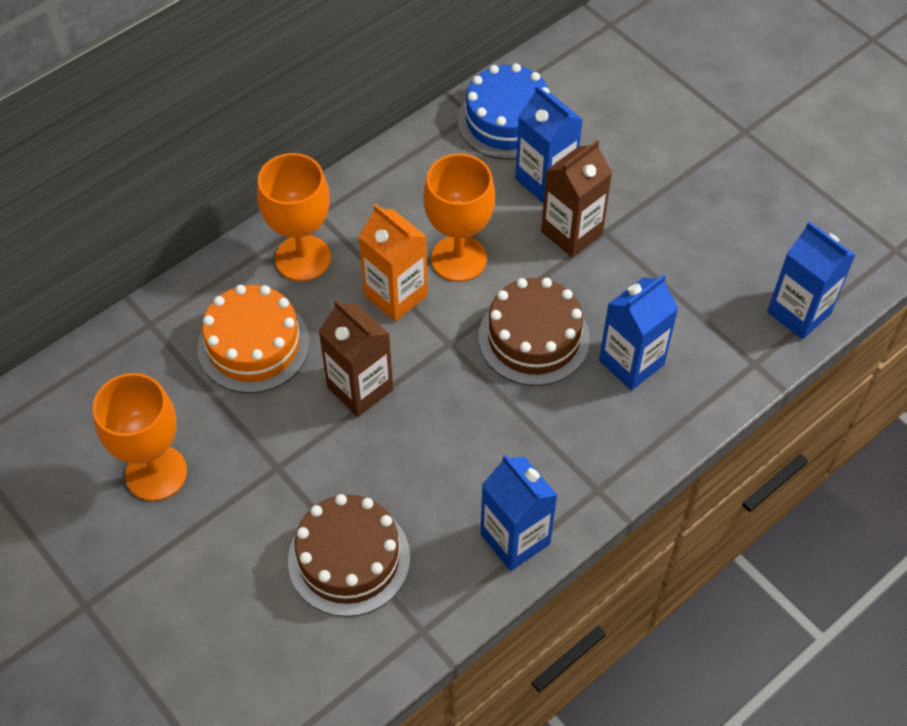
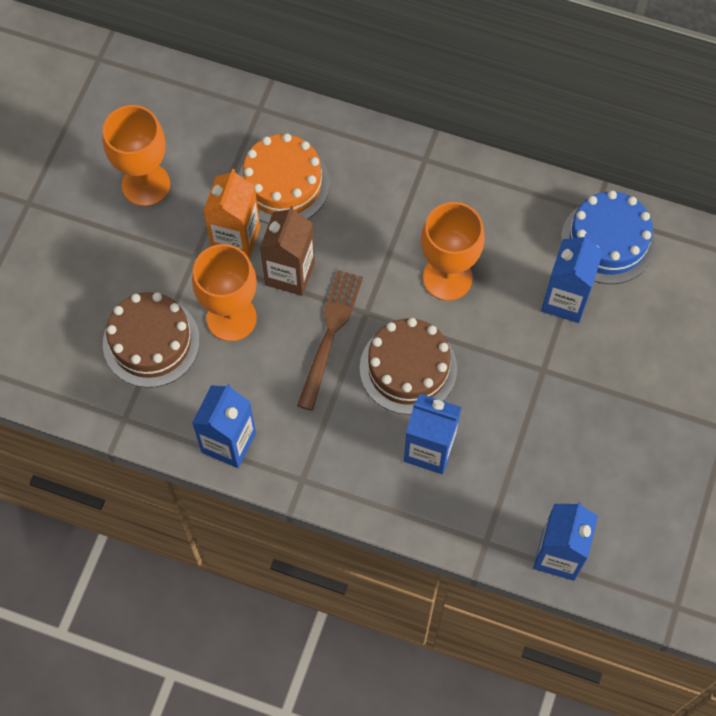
camera: 60 degrees right, 10 degrees up
(303, 258) = (378, 172): orange goblet -> orange goblet (231, 318)
(396, 295) = (385, 253): orange carton -> orange carton (236, 238)
(451, 385) = (330, 333): none -> brown fork
(571, 232) = (526, 346): brown carton -> none

